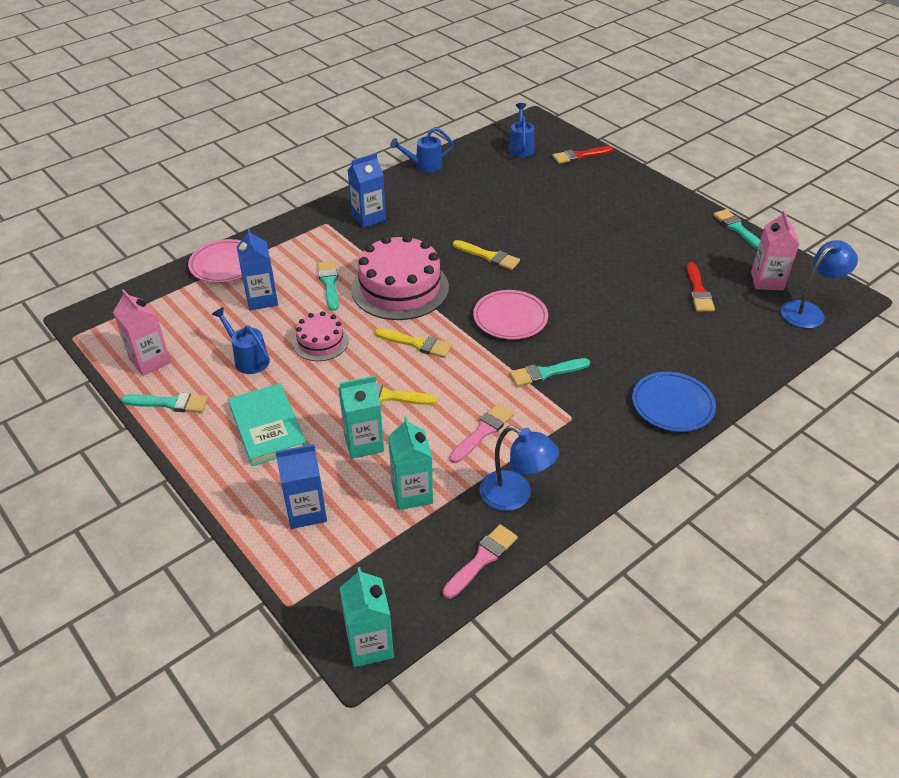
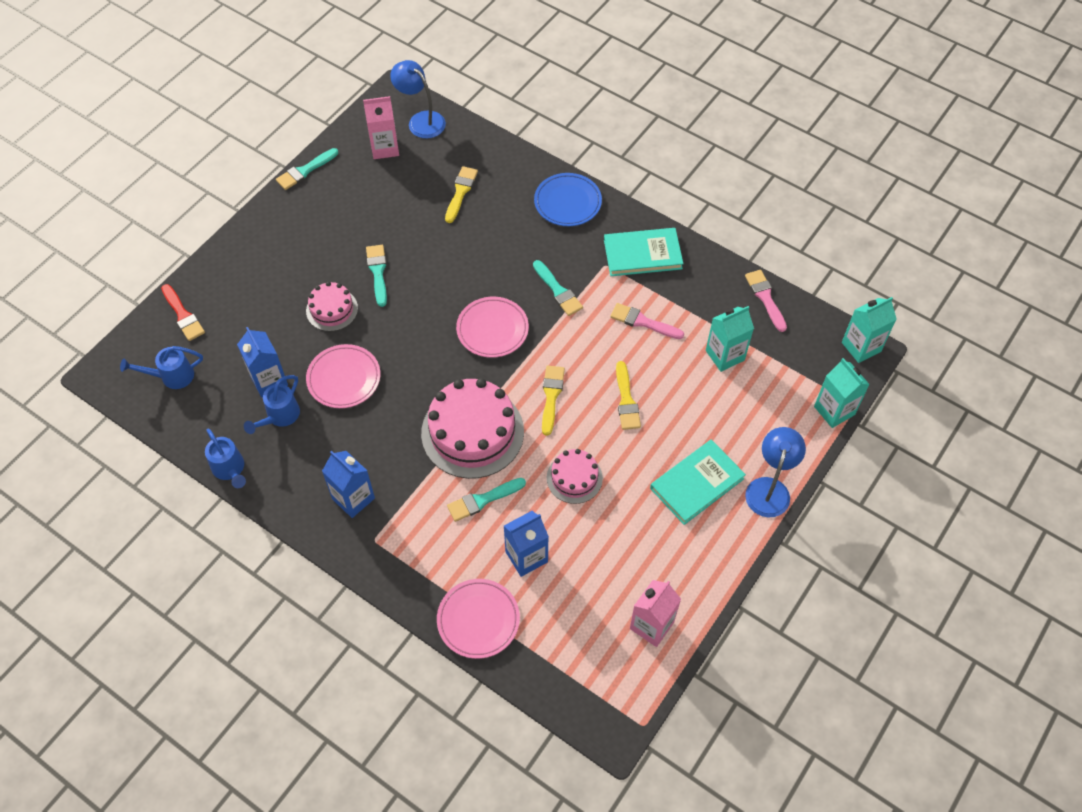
camera: 105 degrees left, 15 degrees up
(170, 403) = (699, 579): turquoise brush -> turquoise brush (378, 272)
(248, 359) = (618, 533): blue watering can -> blue watering can (280, 416)
(306, 511) = (771, 422): blue carton -> blue carton (269, 380)
(364, 443) = (687, 403): turquoise carton -> turquoise carton (834, 410)
(482, 559) = (765, 298): pink brush -> pink brush turned 45 degrees clockwise
(487, 225) = (344, 378): none -> pink plate
(488, 256) = (399, 366): yellow brush -> yellow brush (460, 192)
(515, 496) = (700, 288): blue lamp -> blue lamp (769, 488)
(564, 227) = (332, 309): none -> pink cake
(580, 454) = (642, 254): none -> turquoise book
(698, 291) = (412, 195): red brush -> none

